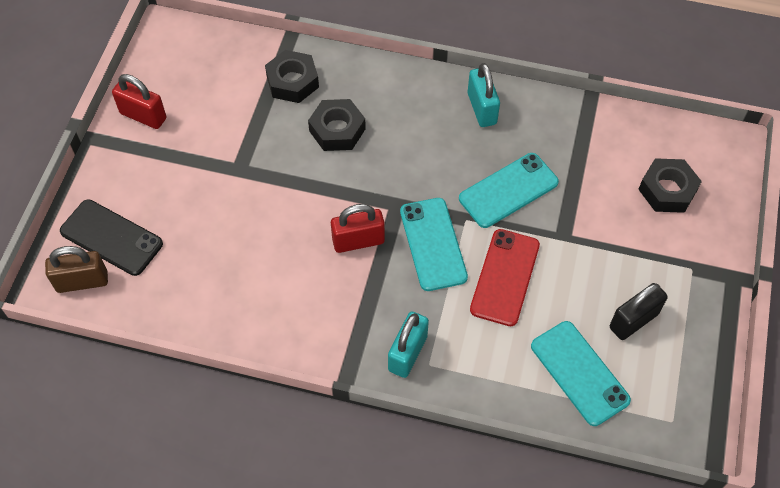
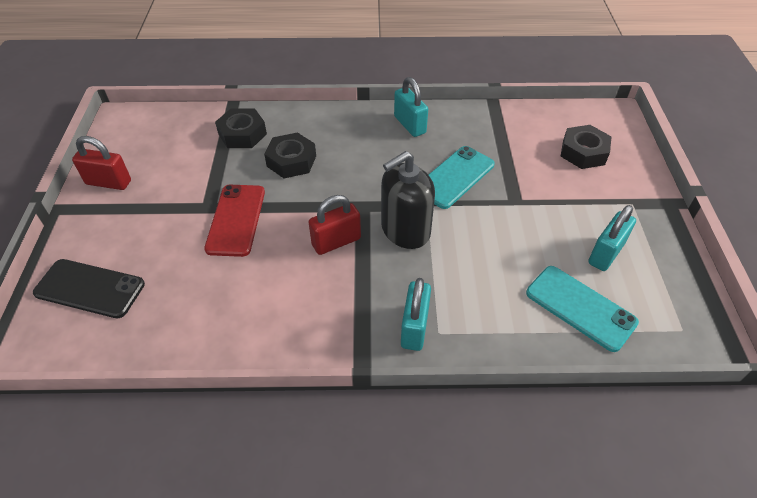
camera: 15 degrees left, 10 degrees down
(82, 281) = (62, 336): brown padlock -> none
(433, 244) = (405, 230): turquoise phone -> black soap dispenser
(505, 277) = (479, 243): red phone -> red phone (236, 220)
(633, 320) = (605, 253): black padlock -> turquoise padlock

